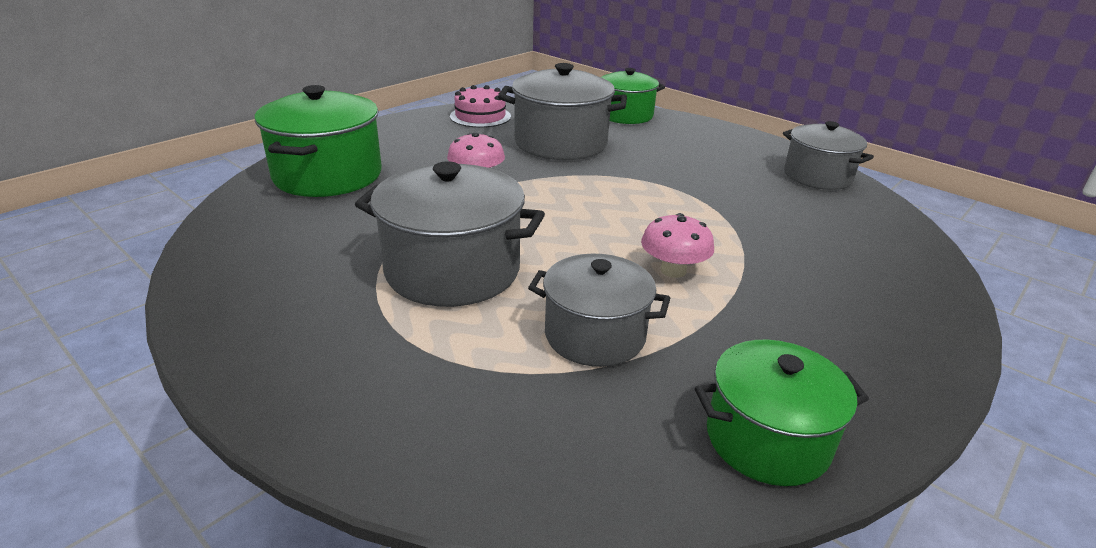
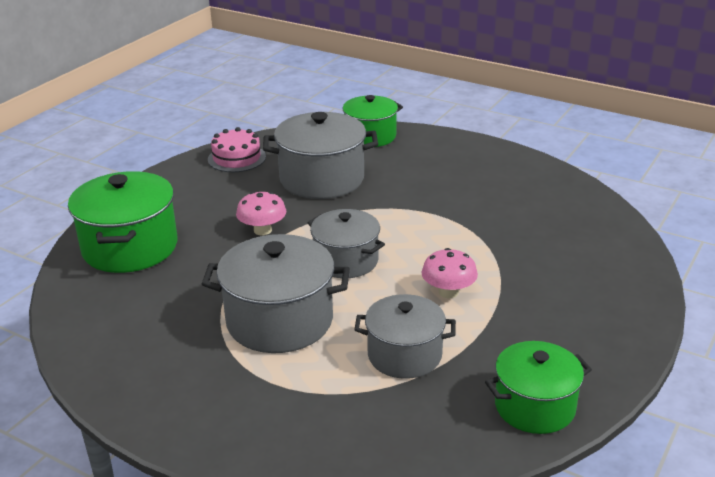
camera: 10 degrees left, 0 degrees up
(817, 176) = (547, 182): grey pot -> grey pot (346, 261)

